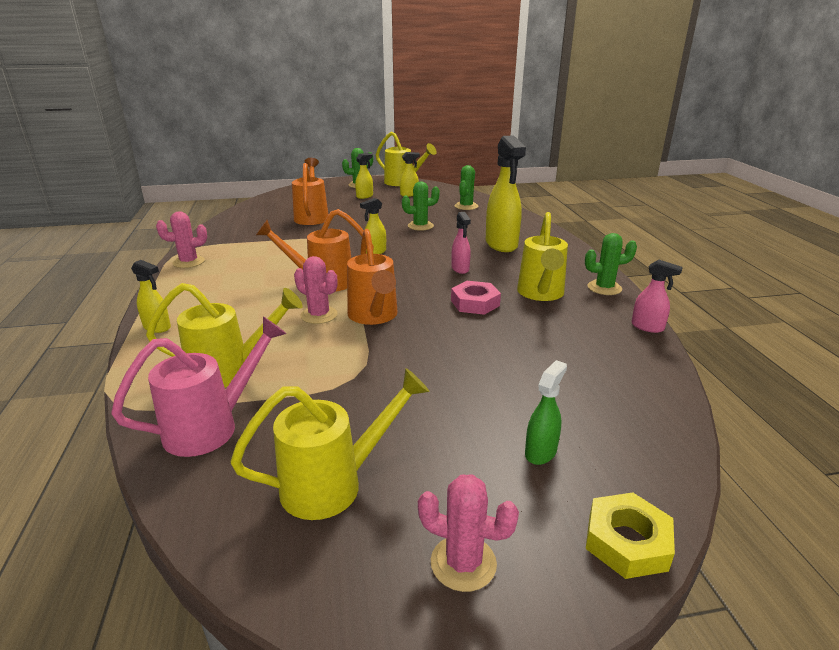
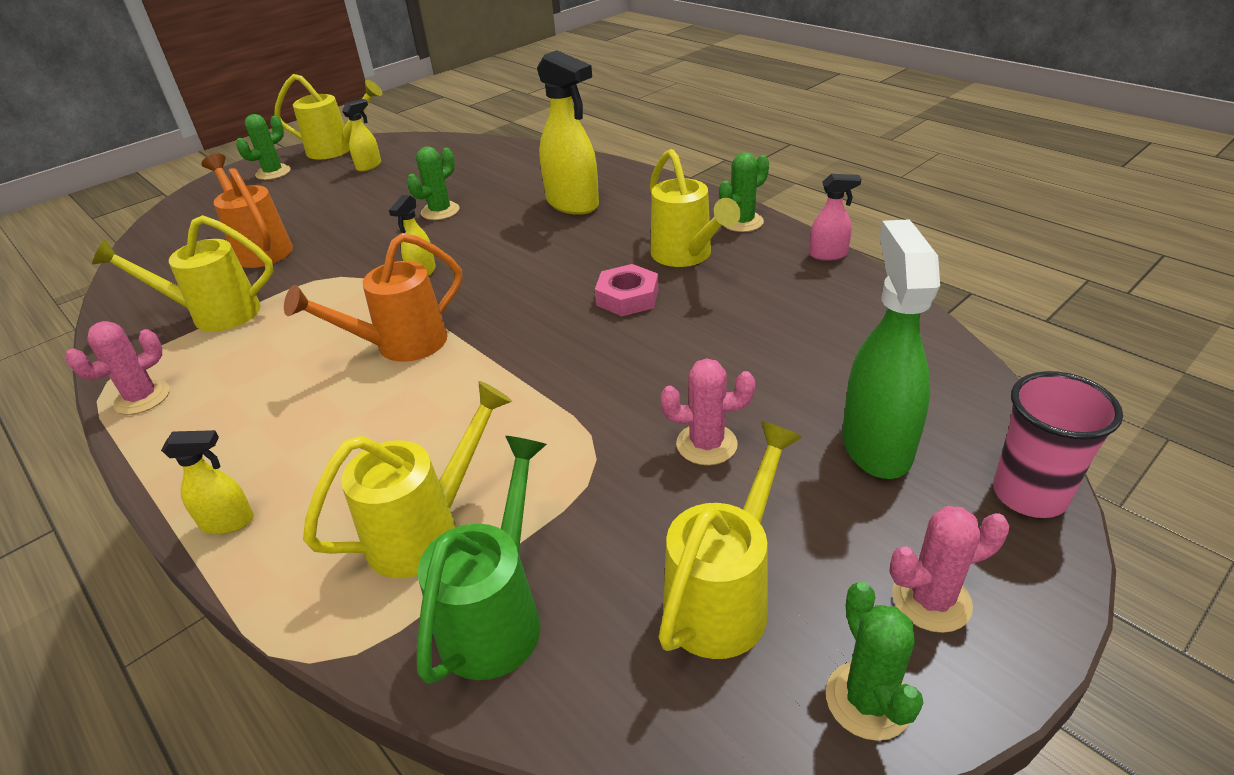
camera: 30 degrees left, 10 degrees up
(211, 427) = (497, 615): pink watering can -> green watering can
(258, 238) = (215, 314): none -> yellow watering can
(319, 315) = (453, 396): pink cactus -> pink cactus (706, 444)
(365, 196) = (304, 189): yellow spray bottle -> none
(374, 316) = (528, 366): orange watering can -> none
(460, 269) = (560, 257): pink spray bottle -> none
(466, 206) = (468, 161): green cactus -> green cactus (868, 700)
(541, 452) = (876, 445): green spray bottle -> green spray bottle, size x1.98
(627, 542) = (1029, 495): yellow nut -> pink cup

